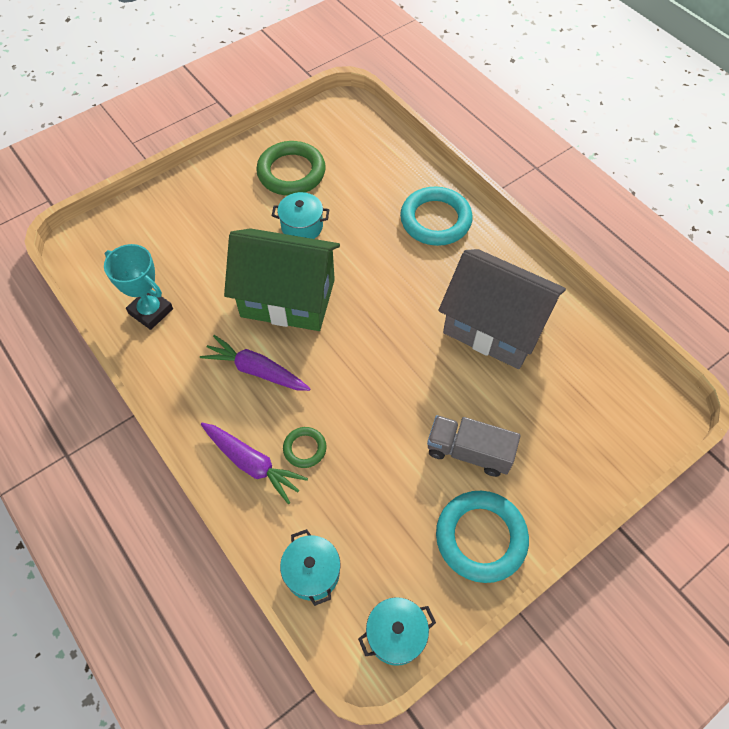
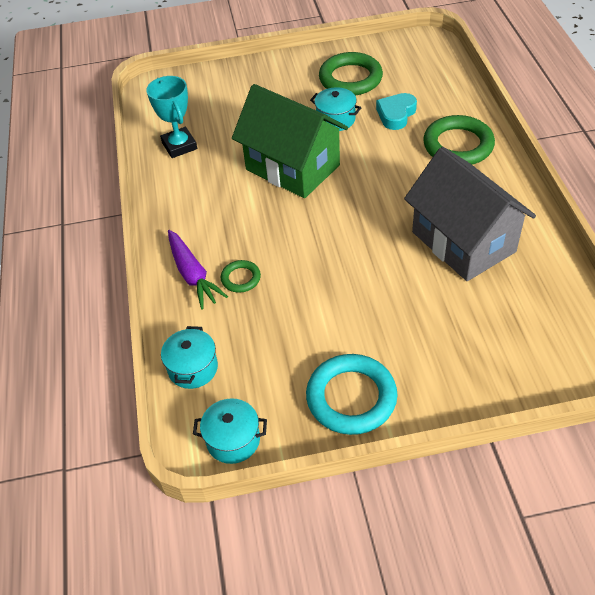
camera: 30 degrees right, 10 degrees down
(256, 370) = (235, 211): purple carrot -> none
(359, 202) = (396, 114): none -> turquoise heart
(435, 220) = (458, 145): turquoise ring -> green ring
(469, 452) = (380, 329): grey truck -> none

